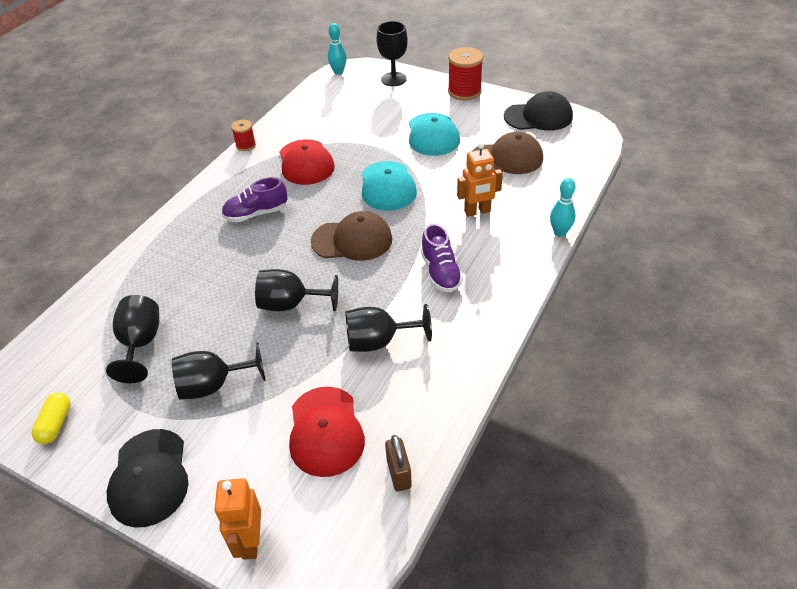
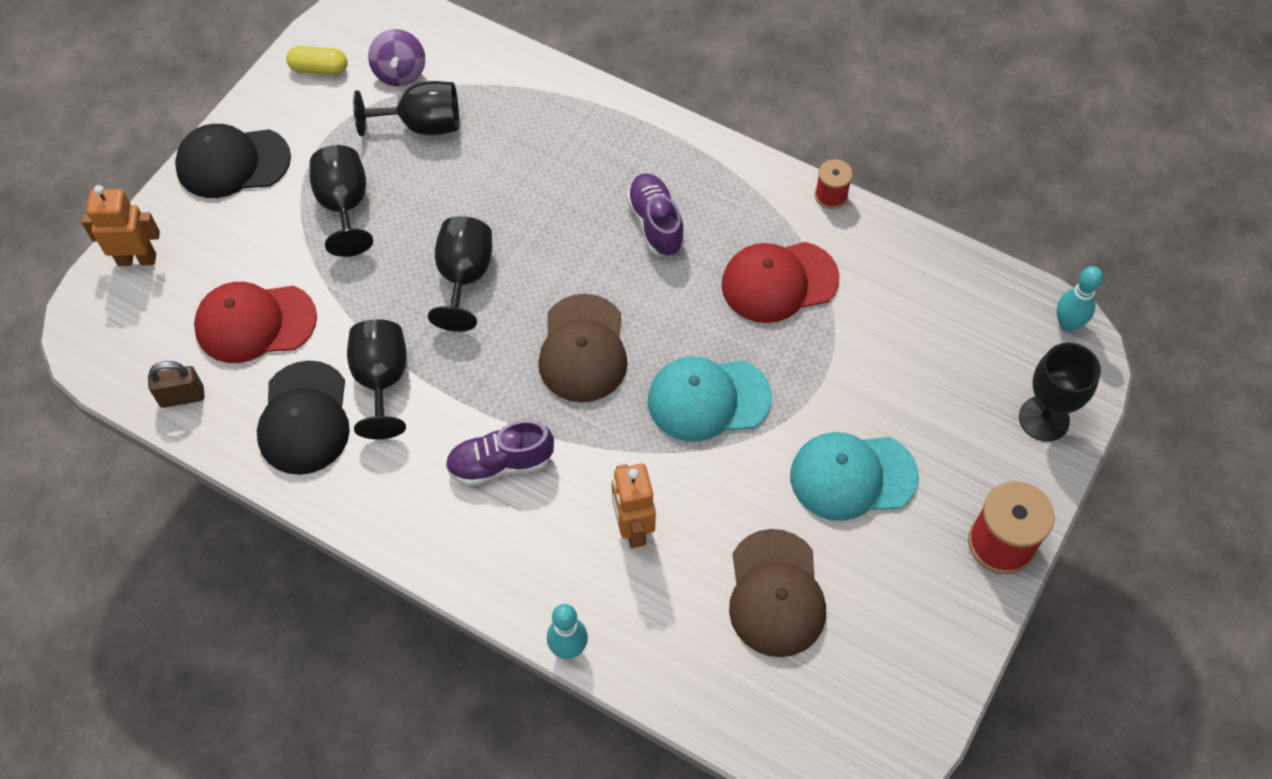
camera: 90 degrees right, 15 degrees up
(79, 364) = (400, 72): none -> purple spinning top
(538, 116) = (910, 671): black cap -> black cap (304, 418)

